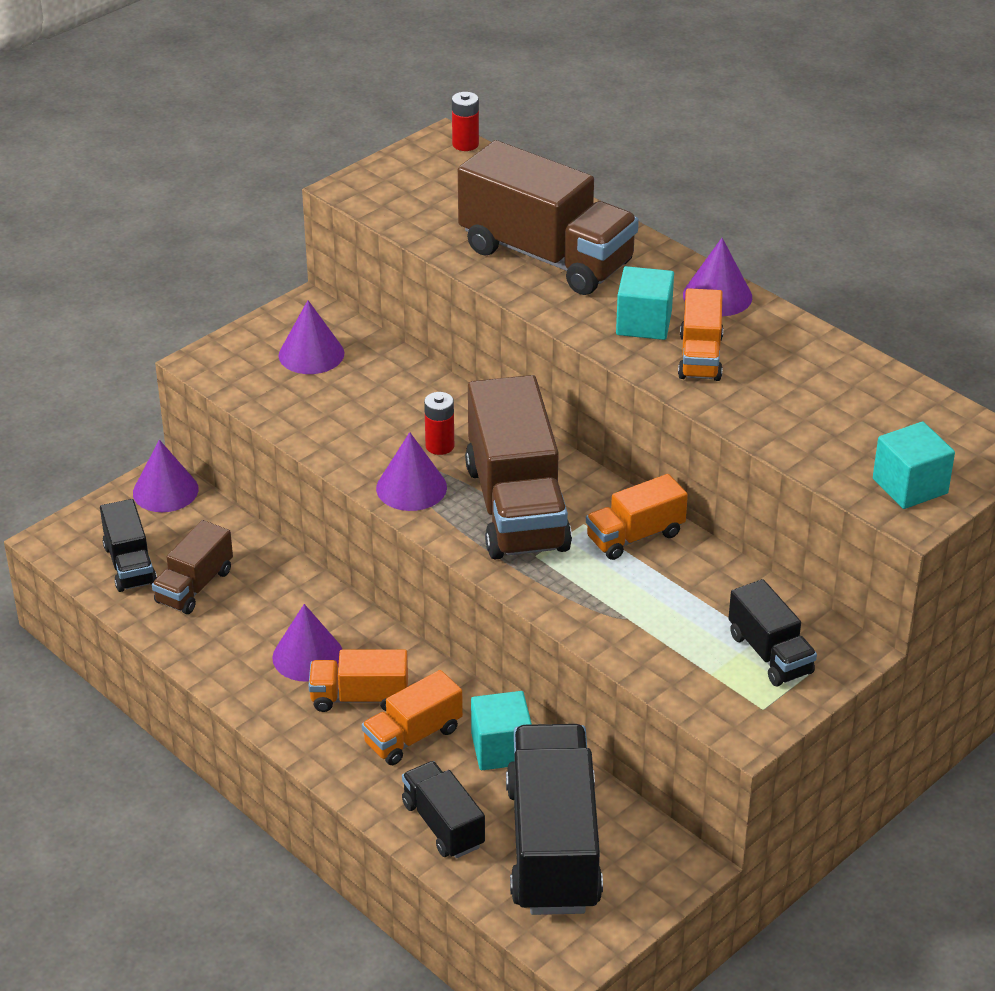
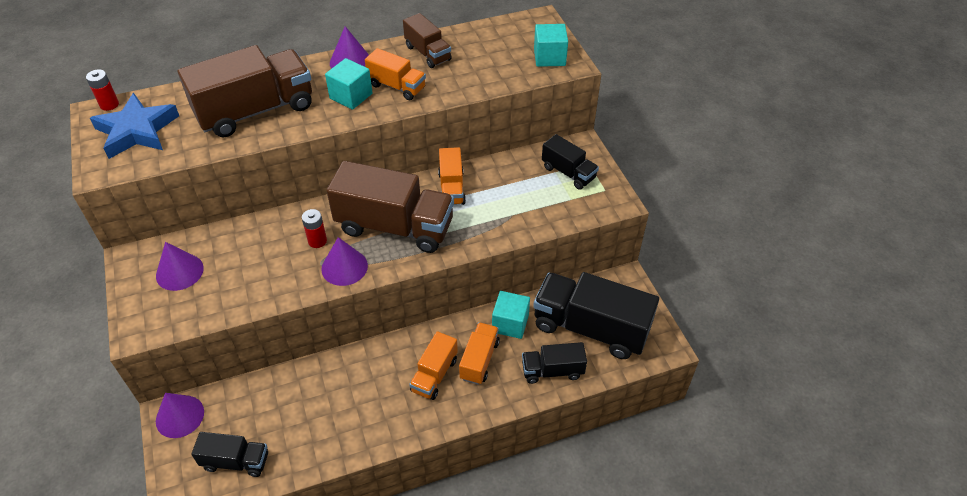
camera: 65 degrees left, 10 degrees up
(194, 586) = (283, 429): brown truck -> brown truck (428, 53)
(308, 656) = (384, 389): purple cone -> none
(413, 736) = (479, 360): orange truck -> orange truck turned 150 degrees counterclockwise
(436, 184) = (137, 131): none -> blue star
(770, 654) = (568, 173): black truck -> black truck turned 45 degrees clockwise

